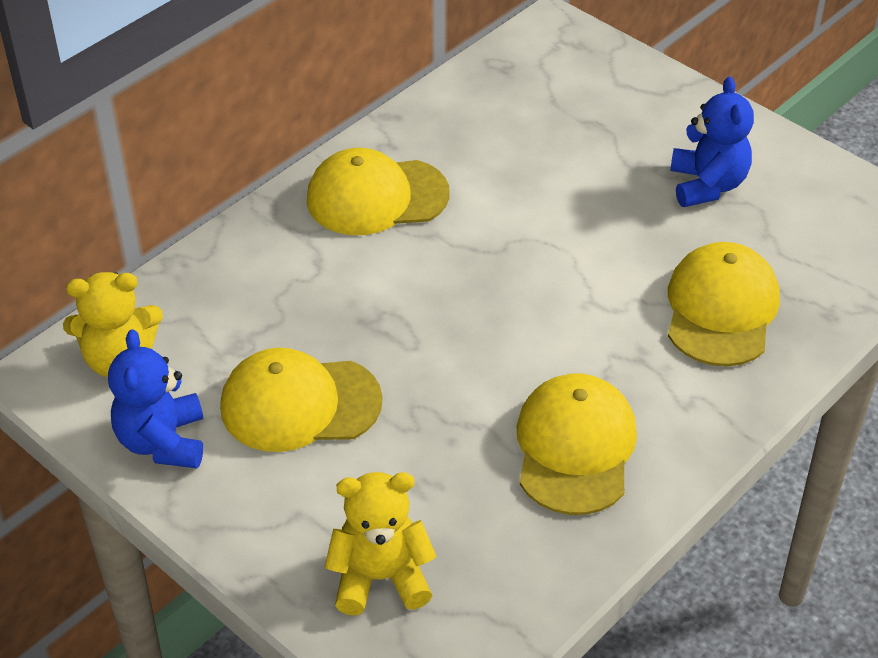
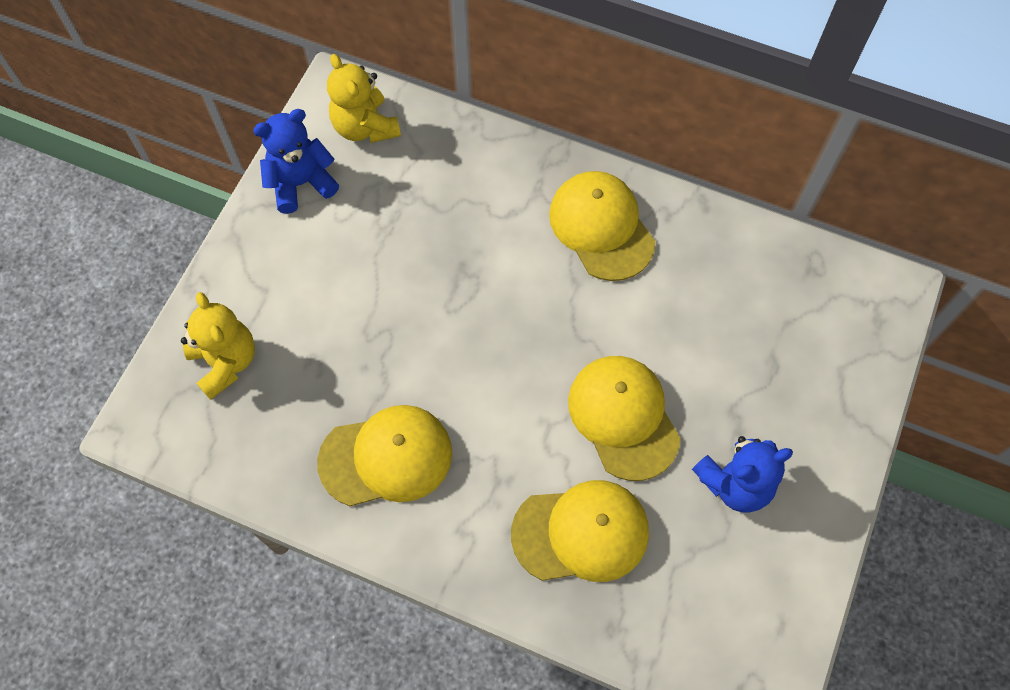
camera: 70 degrees right, 20 degrees up
(300, 404) = (364, 254): yellow cap -> yellow cap (623, 417)

